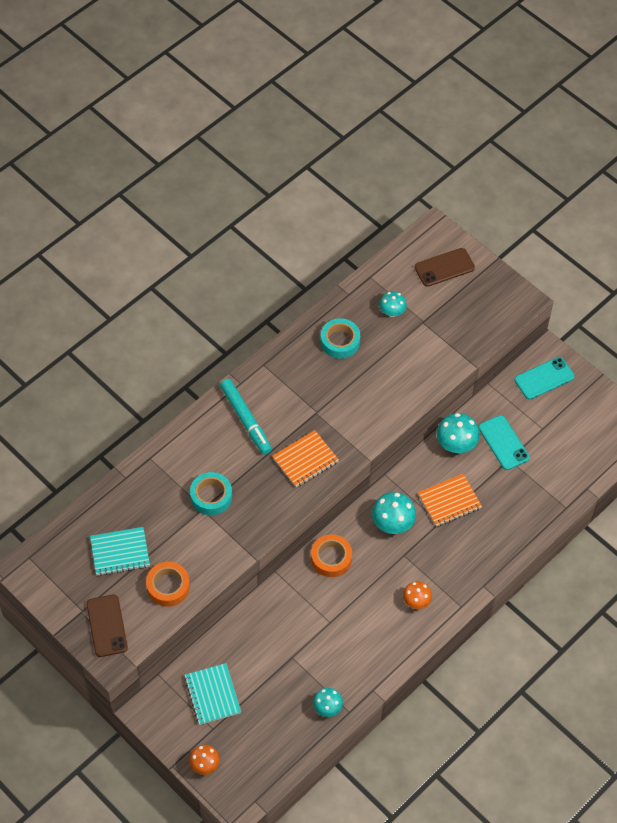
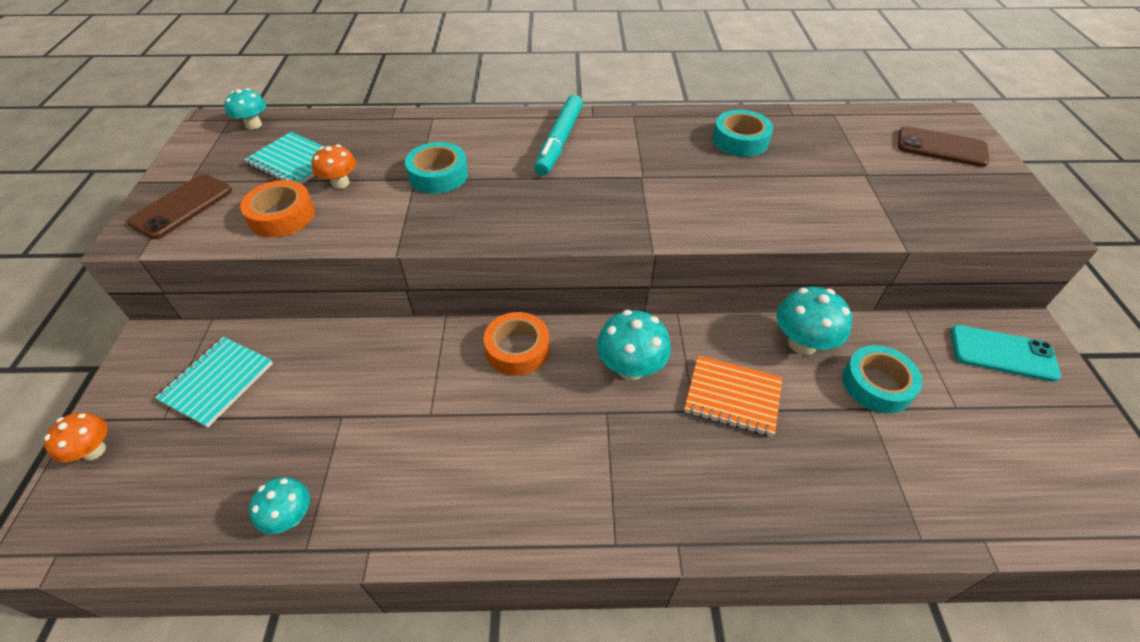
camera: 45 degrees right, 10 degrees down
(305, 460) = (576, 206): orange notebook -> none
(392, 312) = (832, 149): turquoise mushroom -> turquoise mushroom (253, 125)
(416, 601) = (560, 482): orange mushroom -> orange mushroom (340, 183)
(503, 443) = (877, 384): turquoise phone -> turquoise tape

